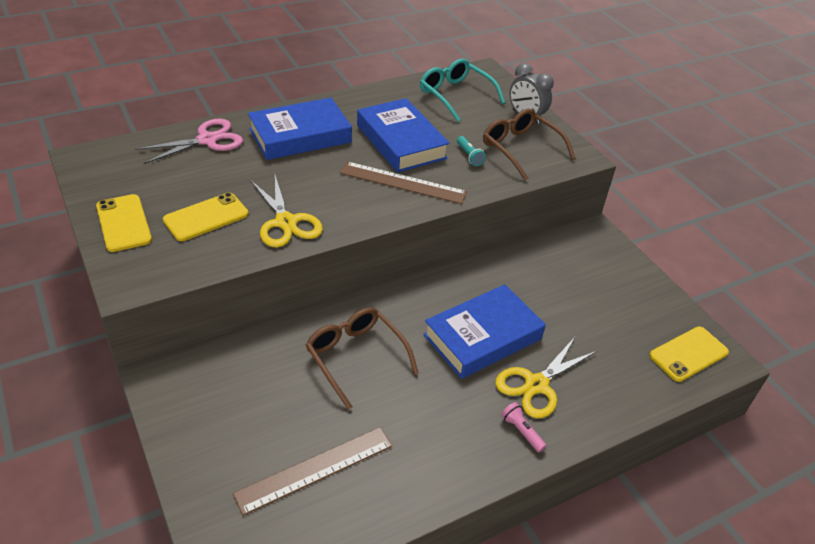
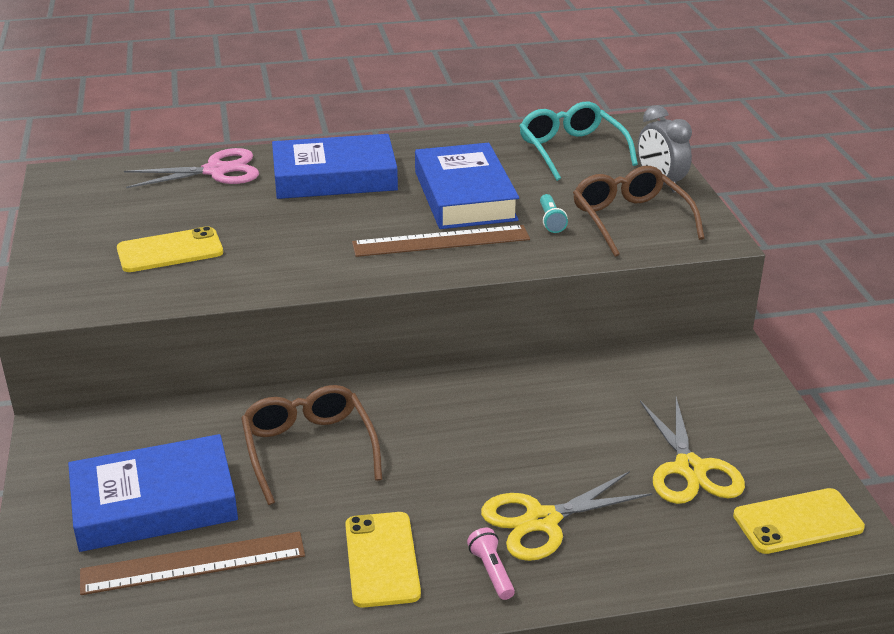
camera: 20 degrees right, 10 degrees down
(123, 223) = (71, 246): yellow phone -> yellow phone (381, 559)
(286, 222) = (264, 267): yellow scissors -> yellow scissors (690, 469)
(403, 183) = (441, 241): brown ruler -> brown ruler turned 45 degrees counterclockwise
(482, 337) = (494, 452): blue book -> blue book (154, 503)

